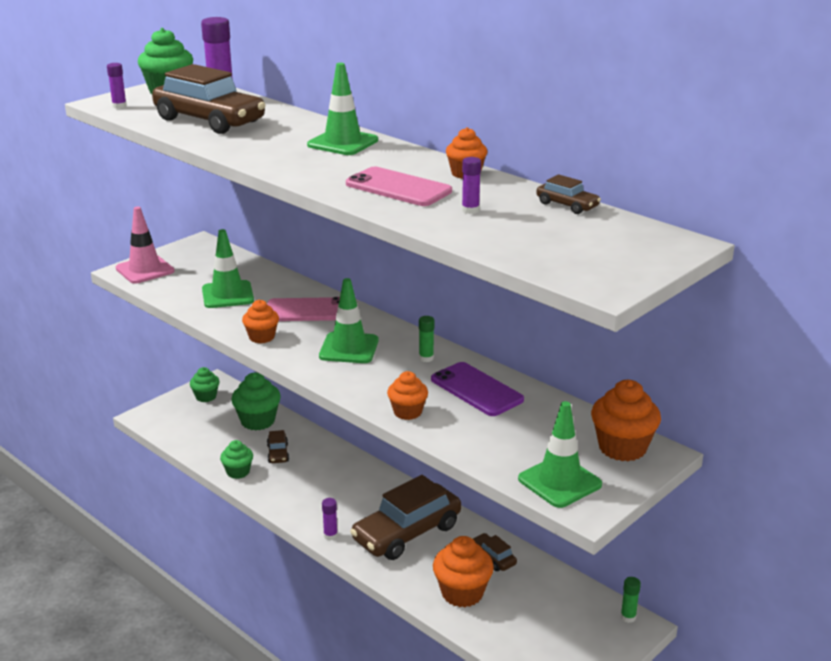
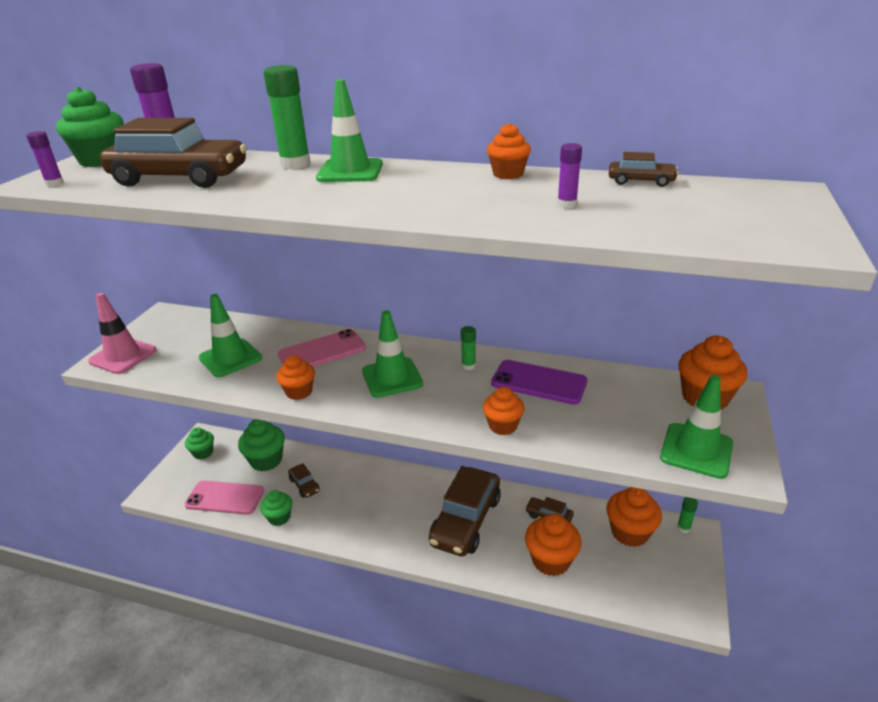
camera: 25 degrees left, 5 degrees up
(308, 126) = (295, 164): none -> green glue stick
(330, 535) = (404, 549): purple glue stick -> none
(398, 188) = (465, 199): pink phone -> pink phone (225, 498)
(565, 600) = (629, 532): none -> orange cupcake

